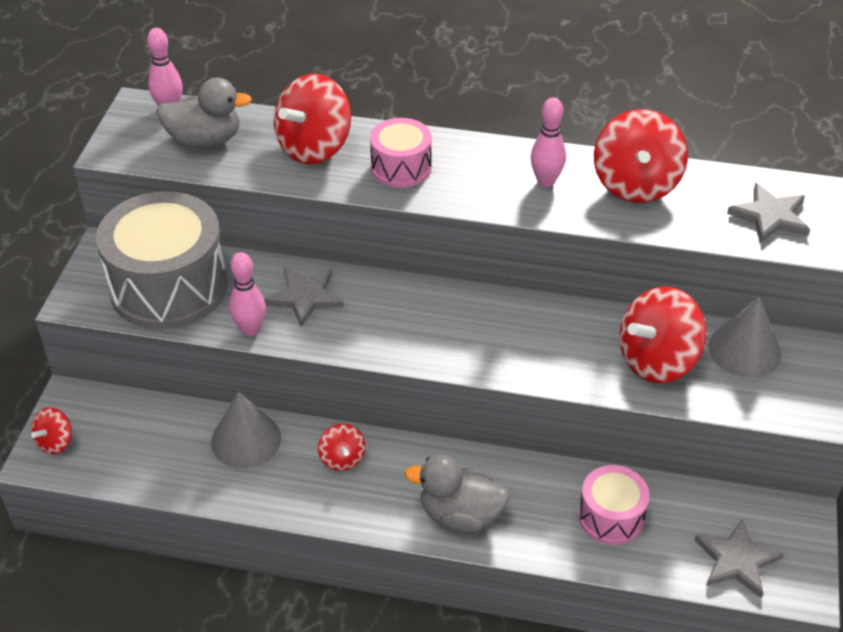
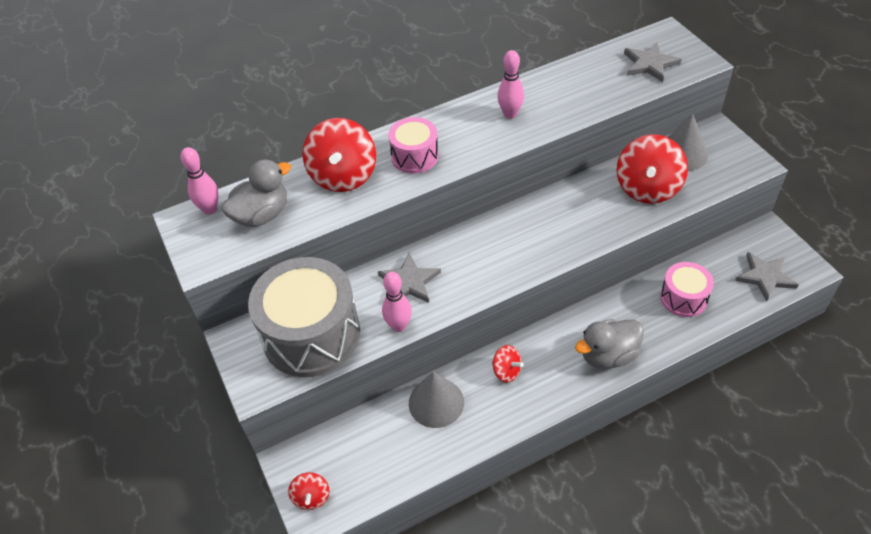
camera: 35 degrees left, 5 degrees up
(635, 184) = (561, 87): red spinning top -> none

